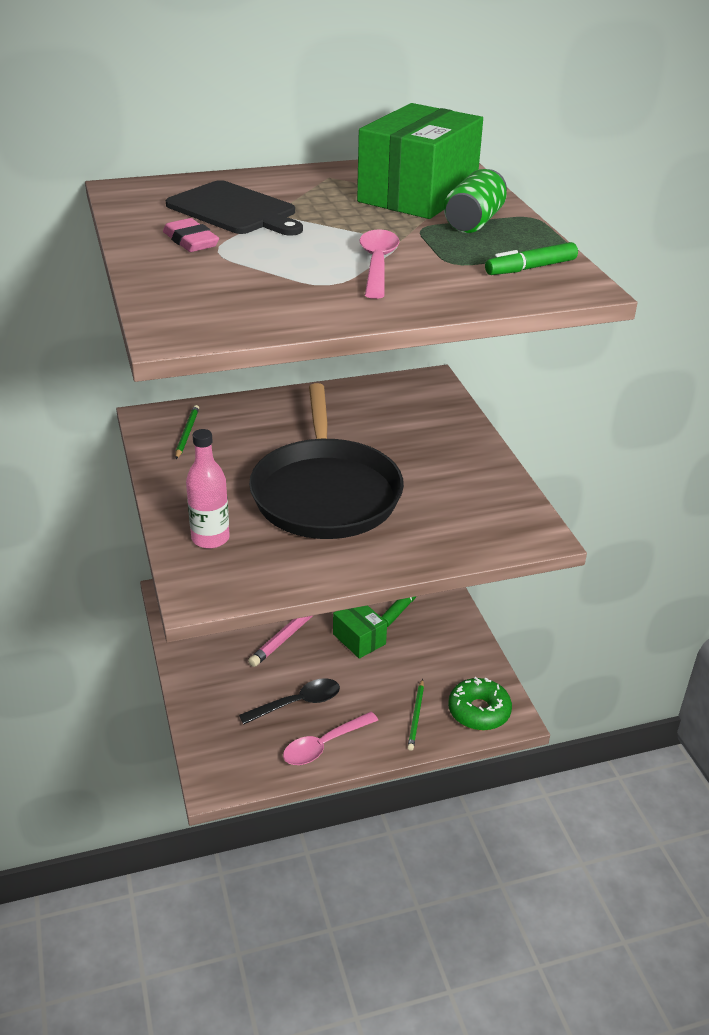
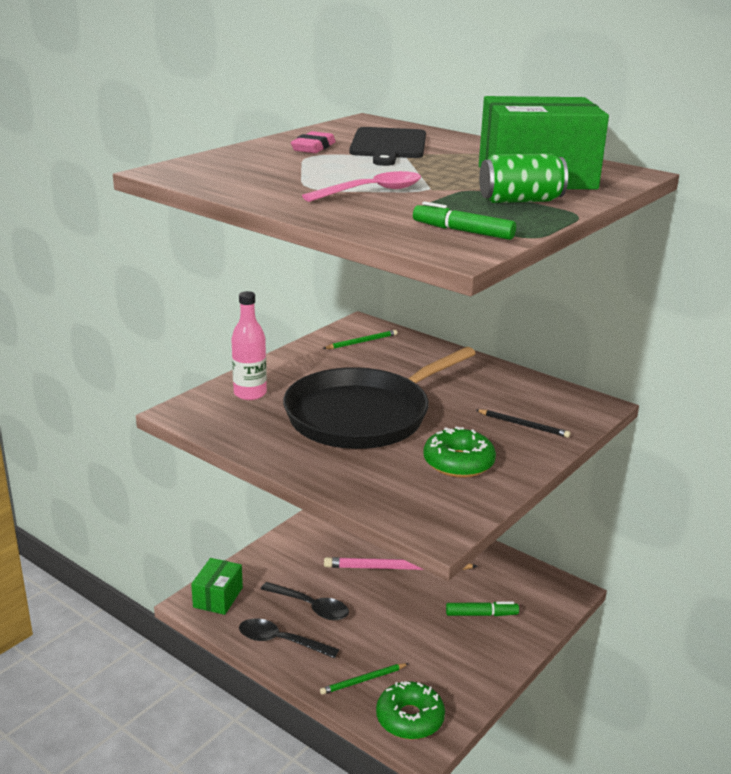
camera: 55 degrees right, 10 degrees down
(324, 745) = (280, 641): pink spoon -> black spoon
(359, 639) = (416, 607): green box -> green box (218, 597)
(426, 425) = (523, 425): none -> black pencil
(451, 481) = (458, 463): none -> green donut

